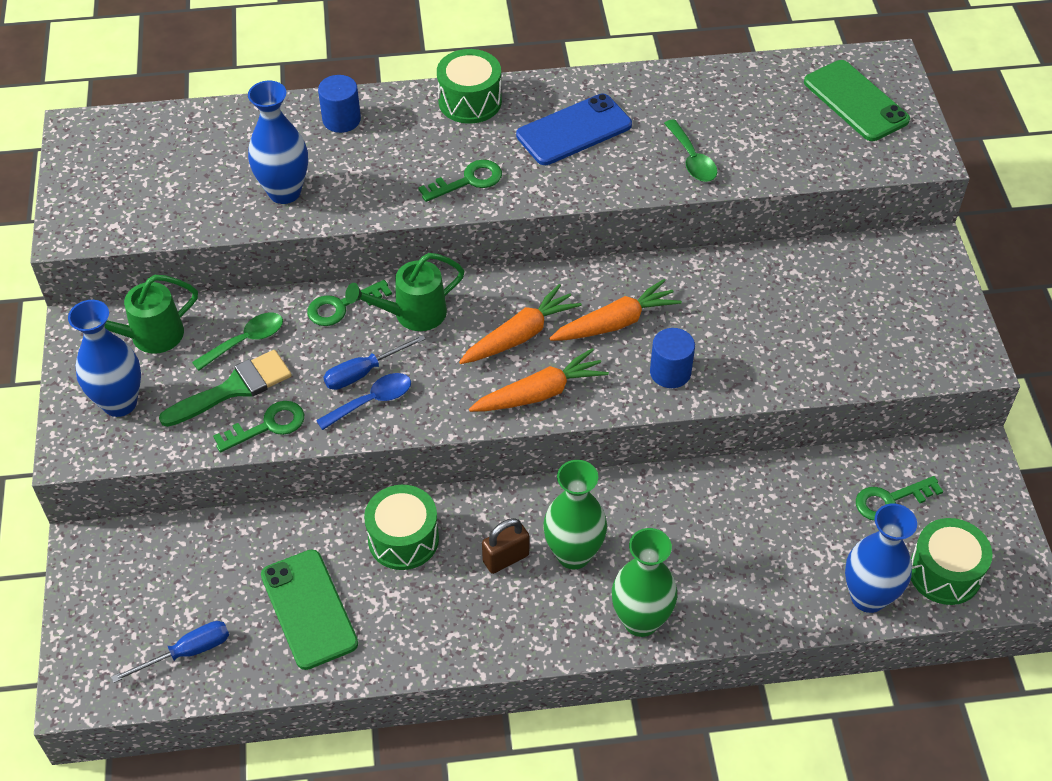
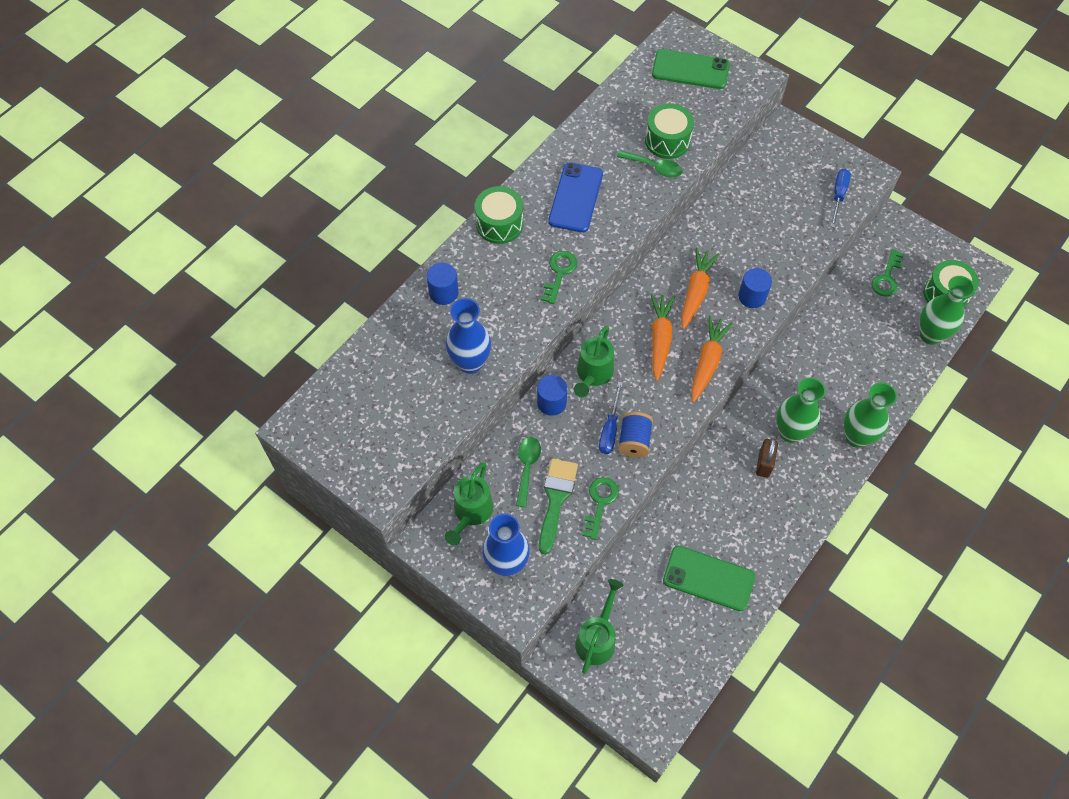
camera: 45 degrees left, 10 degrees up
(140, 563) = (597, 638): none -> green watering can
(187, 652) = (680, 658): blue screwdriver -> blue screwdriver (838, 196)
(342, 306) = (551, 402): green key -> blue cylinder
(372, 401) = (634, 441): blue spoon -> blue spool
(403, 539) = (706, 499): green drum -> green drum (667, 141)
(868, 597) = (930, 335): blue vase -> green vase

